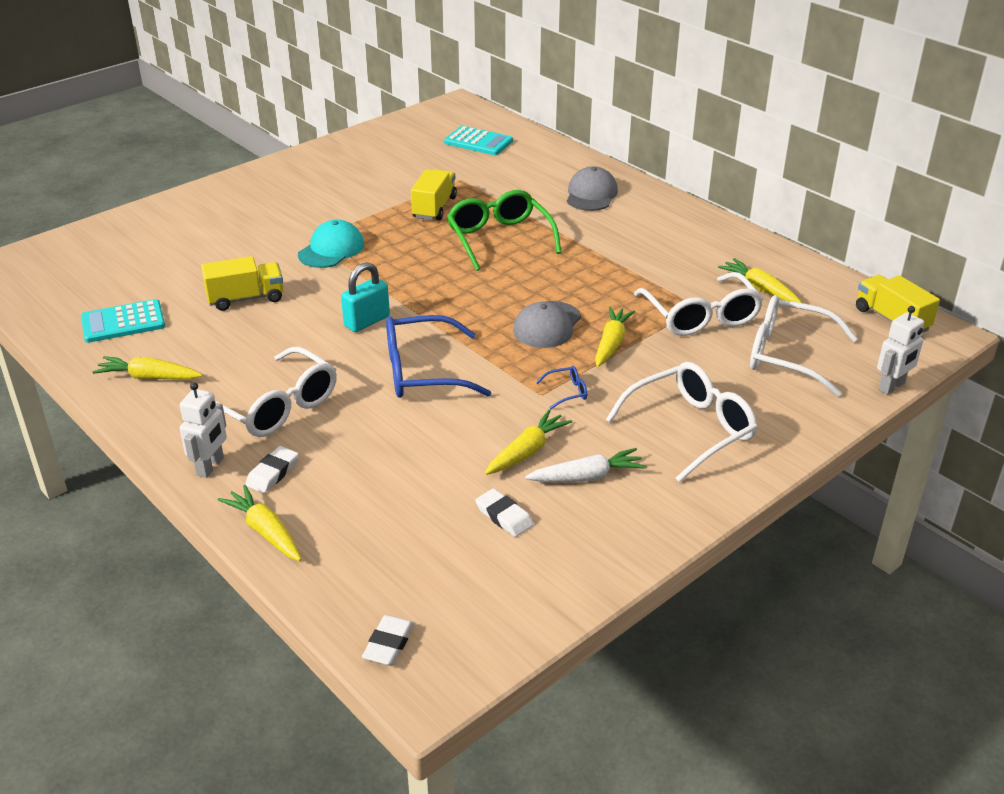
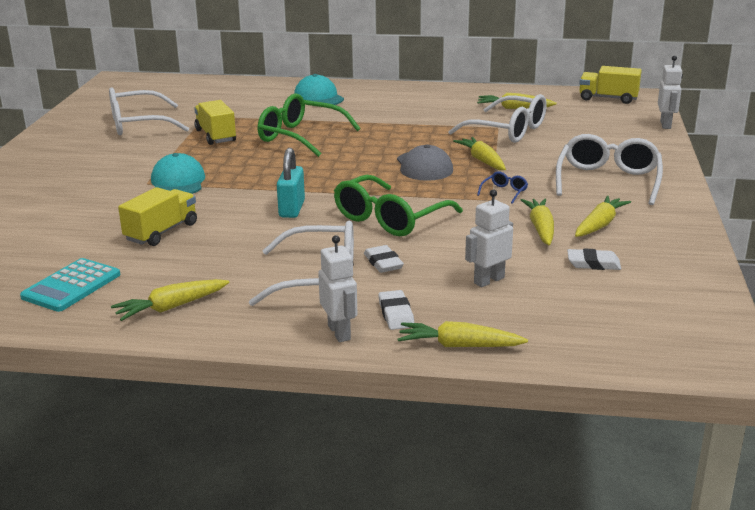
camera: 40 degrees left, 10 degrees down
(389, 644) = (661, 356): white eraser -> white eraser (383, 263)
(391, 482) = (488, 280): none -> white robot
(423, 372) = (390, 218): blue glasses -> green glasses
(478, 142) = (177, 94): turquoise calculator -> none
(587, 477) = (599, 225): white carrot -> yellow carrot
(591, 194) = (318, 97): grey cap -> turquoise cap
(788, 355) = (590, 131): white glasses -> white glasses (138, 124)

